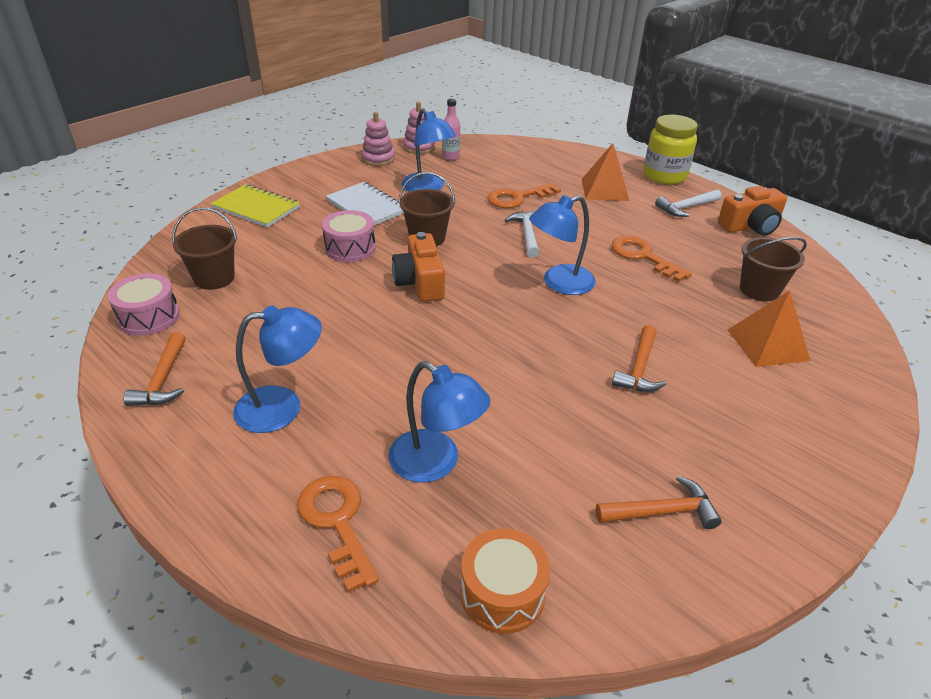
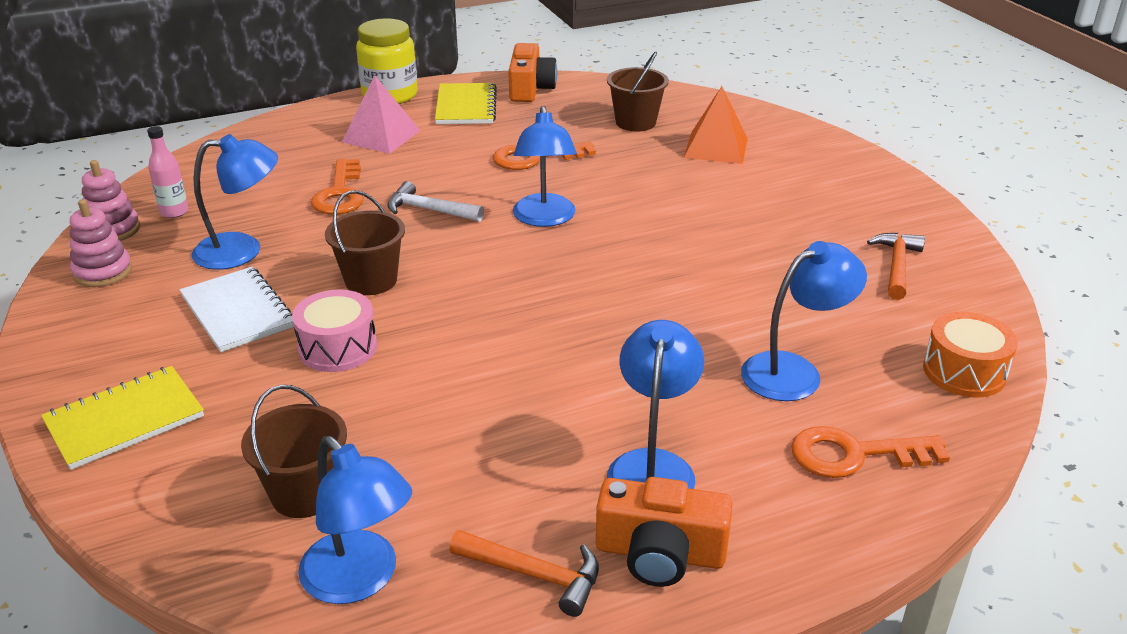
camera: 65 degrees left, 5 degrees down
(149, 317) = (360, 580): pink drum -> blue lamp
(366, 206) = (238, 312): white notebook -> white notebook turned 75 degrees clockwise
(420, 282) = (468, 309): orange camera -> orange camera (660, 553)
(604, 189) = (381, 136): orange pyramid -> pink pyramid
(639, 368) = (713, 218): orange hammer -> none
(686, 208) = (466, 106): white hammer -> yellow notebook

